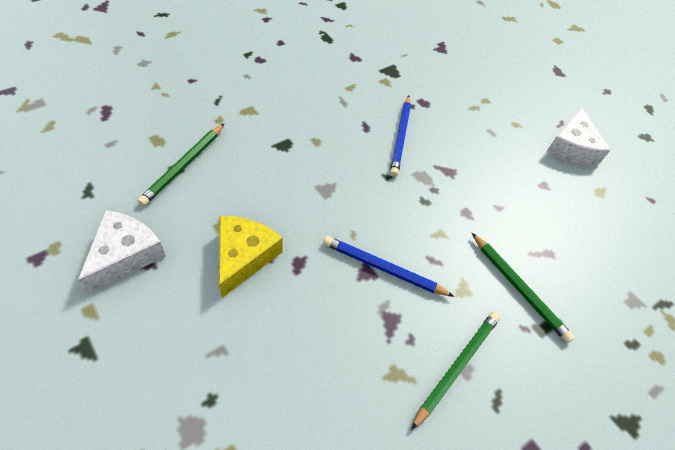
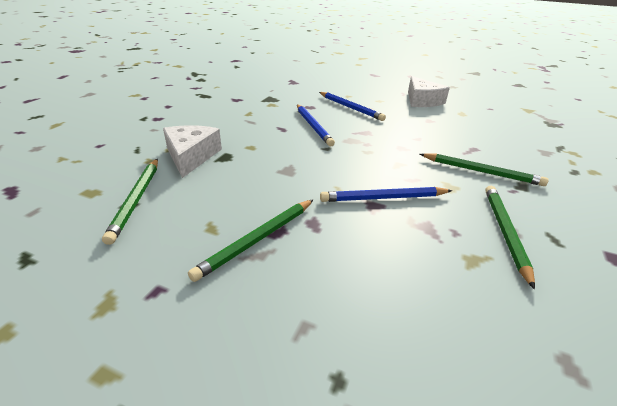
camera: 25 degrees left, 20 degrees down
(125, 255) = (118, 294): white cheese -> white cheese (191, 156)
(244, 256) = (258, 239): yellow cheese -> green pencil
(468, 123) = (350, 108): none -> blue pencil

